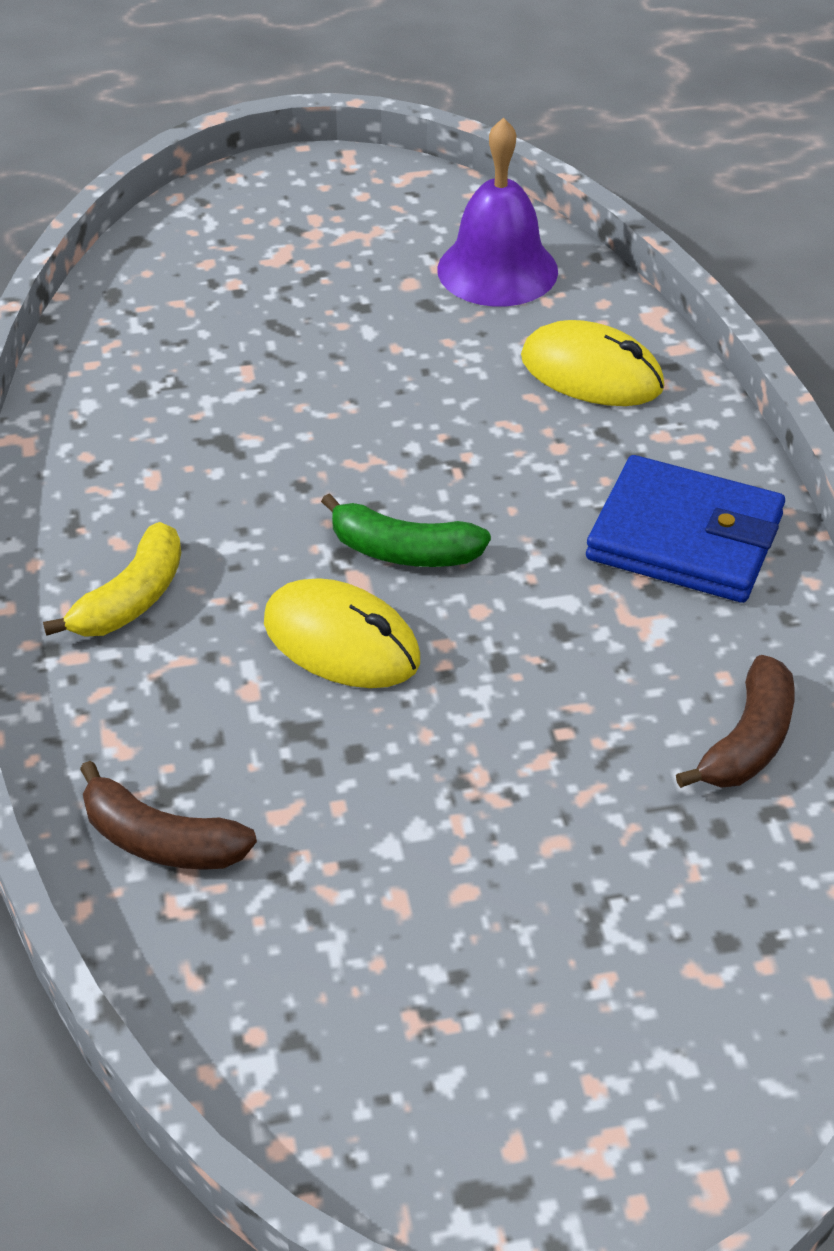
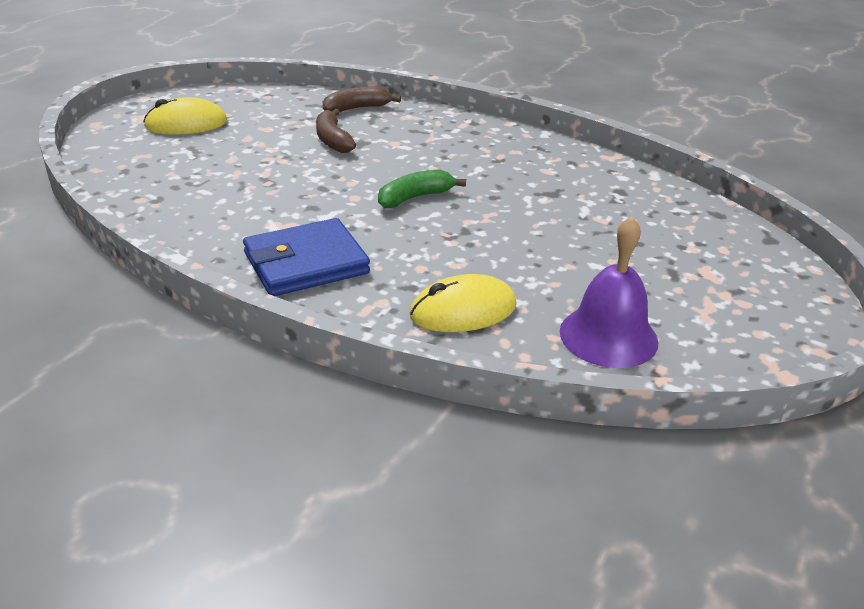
camera: 130 degrees right, 10 degrees down
(131, 599) = (477, 141): yellow banana -> none
(341, 641) = (388, 165): yellow mouse -> yellow mouse (186, 124)
(748, 741) = (190, 211): brown banana -> brown banana (333, 140)

